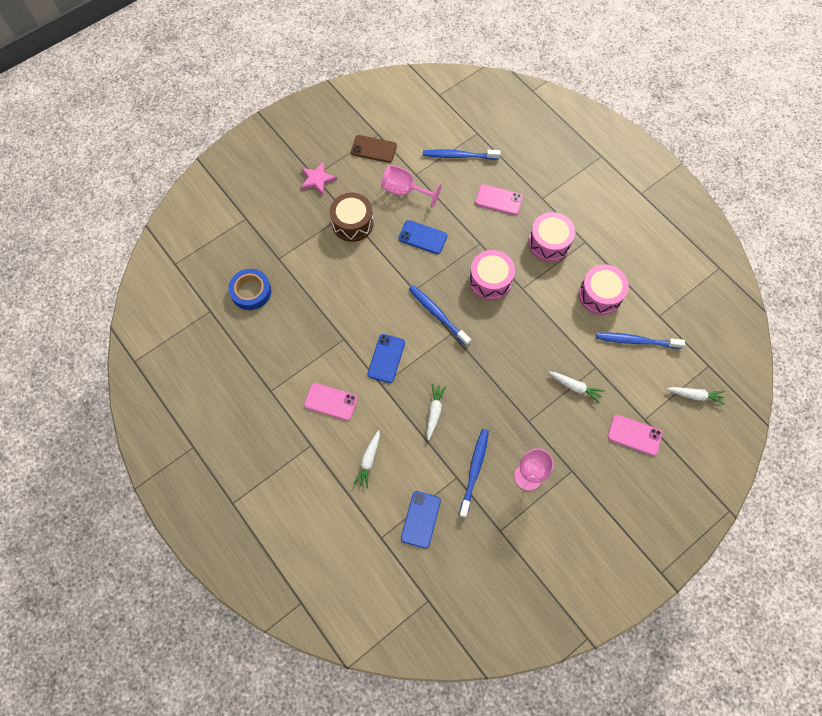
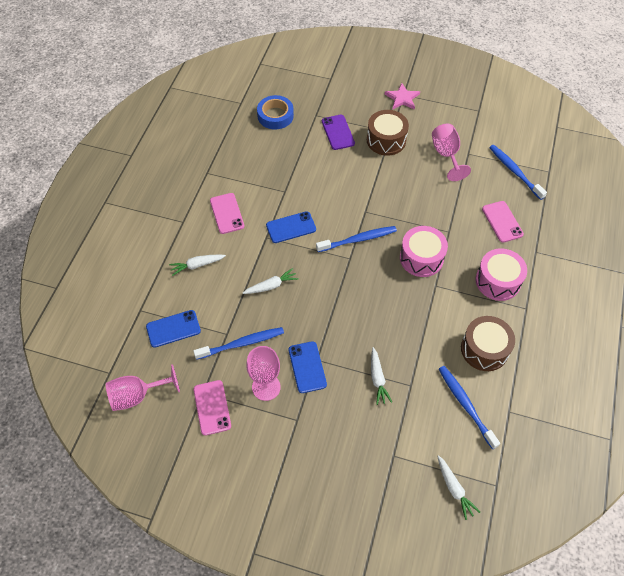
camera: 55 degrees right, 10 degrees down
(313, 254) = (338, 132): none -> purple phone
(373, 149) = (463, 115): brown phone -> none
(422, 237) = (417, 190): blue phone -> blue phone (307, 367)
(438, 315) = (358, 240): blue toothbrush -> blue toothbrush turned 60 degrees clockwise
(467, 587) = (138, 395): none -> pink goblet
(600, 295) = (484, 349): pink drum -> brown drum
(634, 435) = (371, 455): pink phone -> pink phone (212, 407)

